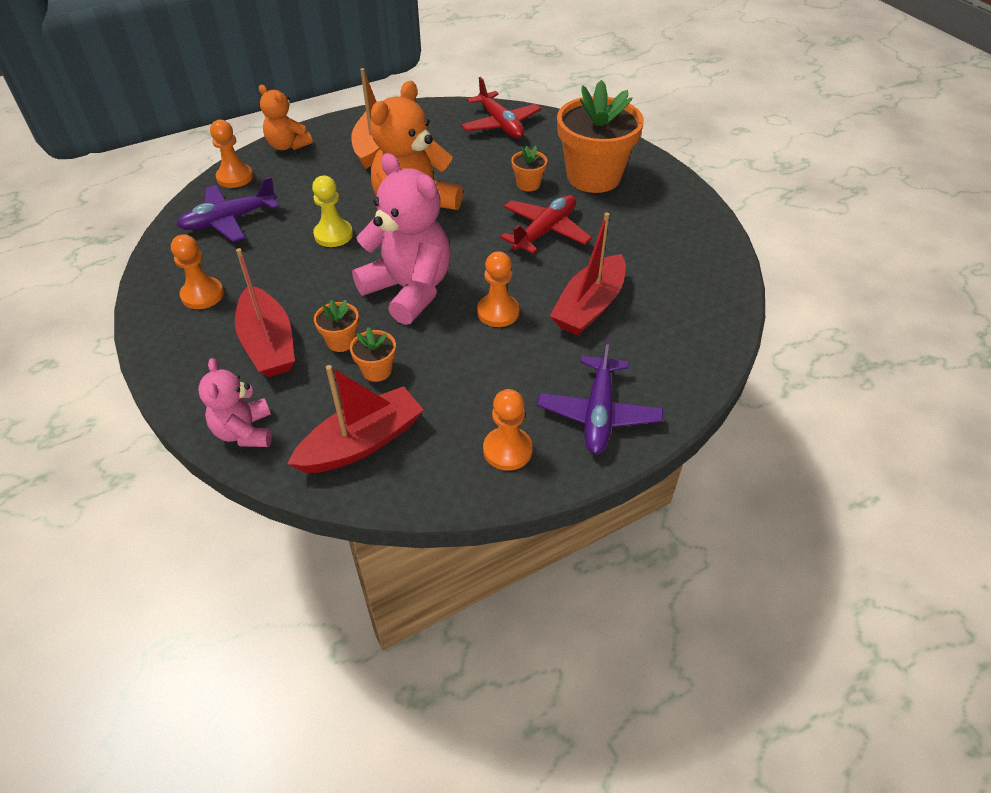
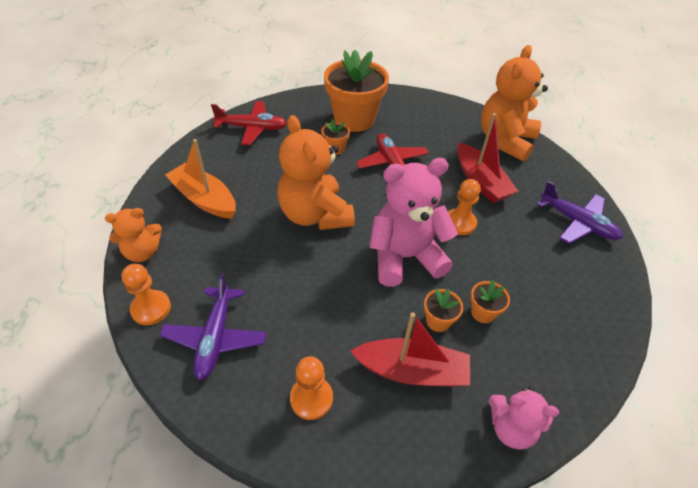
camera: 60 degrees left, 0 degrees up
(333, 235) = (302, 273): yellow pawn -> none
(362, 443) = (555, 353): red boat -> none
(507, 450) = (592, 277): orange pawn -> none
(697, 304) = (505, 141): none -> orange teddy bear

